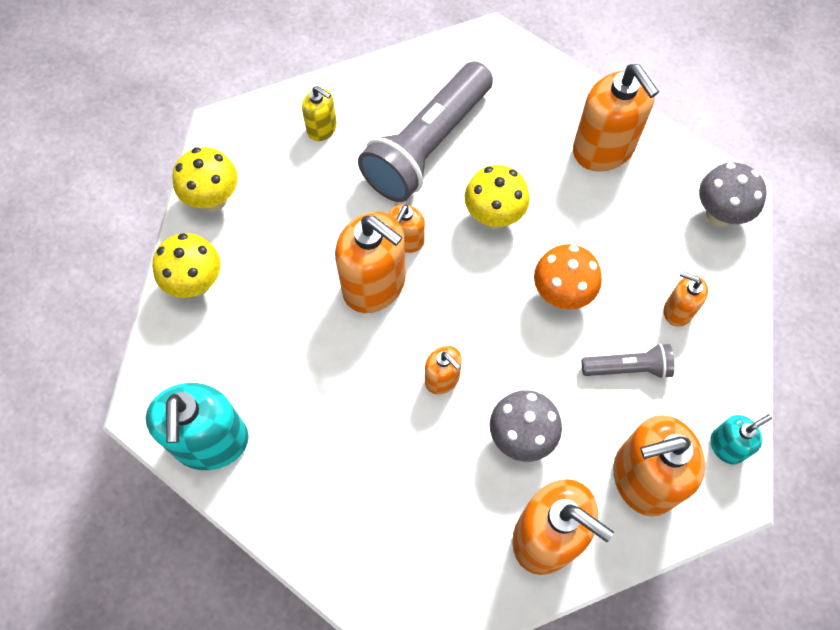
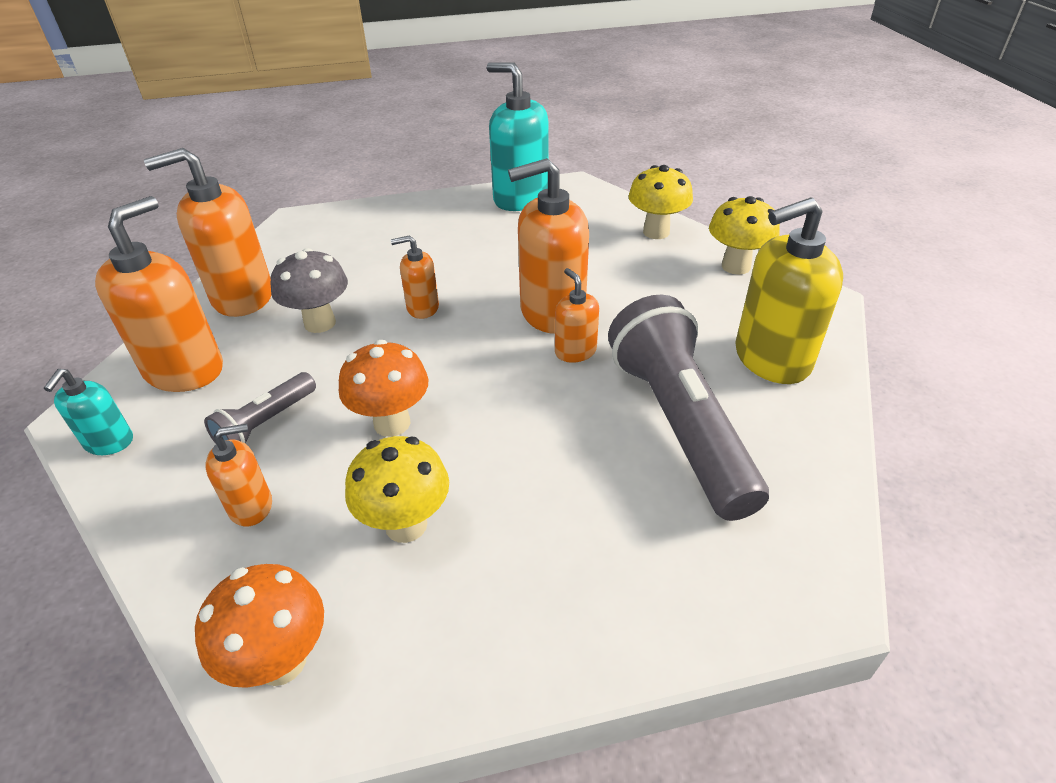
camera: 130 degrees right, 25 degrees down
(322, 128) = (771, 359): yellow soap dispenser -> yellow soap dispenser, size x1.93
(493, 216) = (534, 425): yellow mushroom -> yellow mushroom (406, 525)
(603, 149) = (516, 597): orange soap dispenser -> none
(719, 214) = (281, 661): grey mushroom -> orange mushroom

